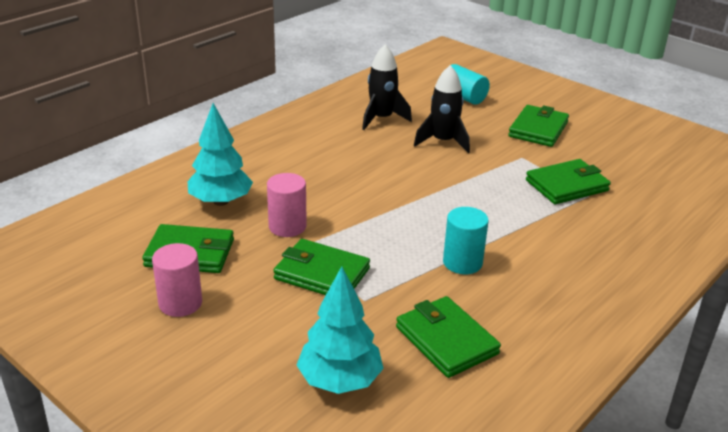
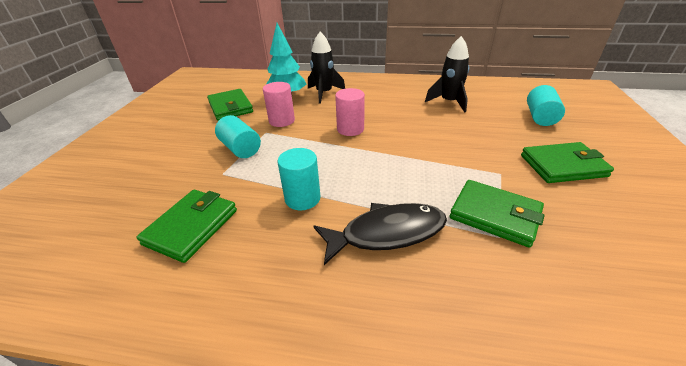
camera: 60 degrees right, 5 degrees up
(180, 303) = (183, 121): pink cylinder -> pink cylinder (350, 129)
(322, 274) = (240, 148): green wallet -> turquoise cylinder
(339, 380) = (126, 196): turquoise tree -> none
(443, 141) = (460, 132): black rocket -> black rocket (324, 93)
(547, 238) = (387, 233): none -> black fish

